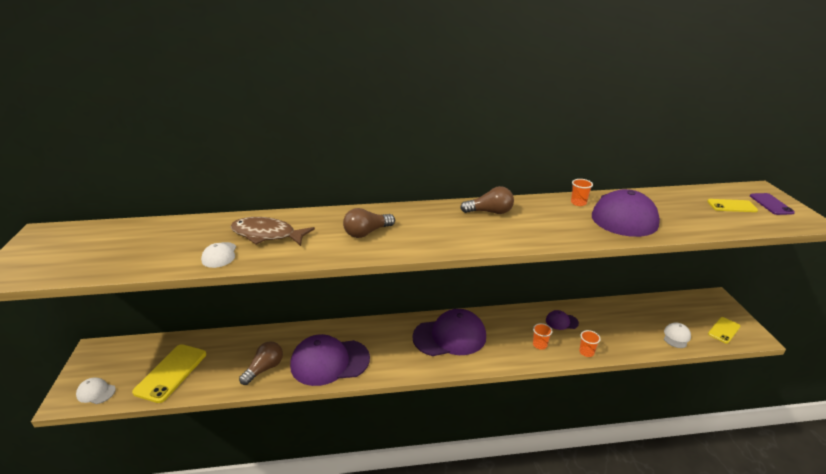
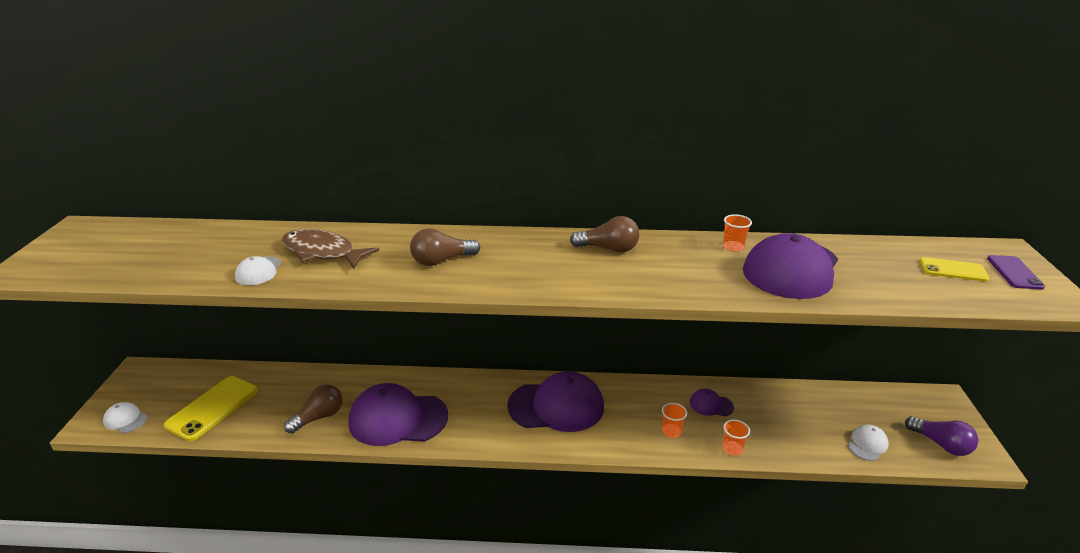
camera: 10 degrees right, 0 degrees up
(724, 330) = (941, 444): yellow phone -> purple light bulb

